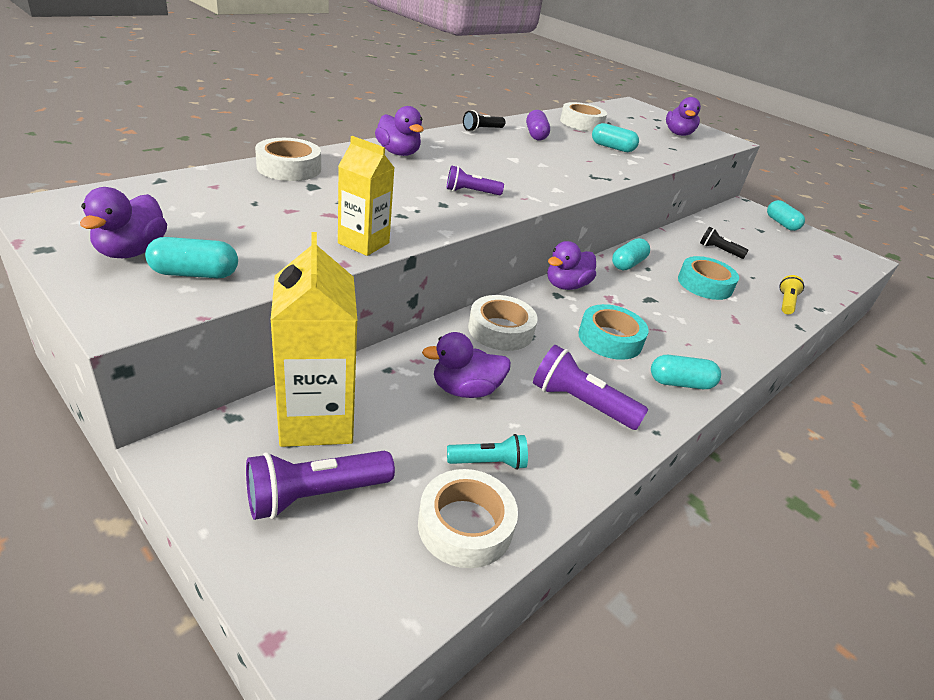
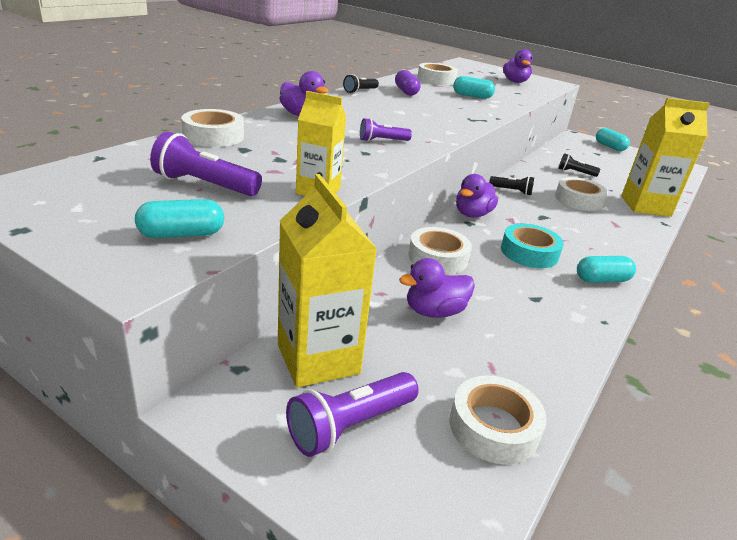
camera: 10 degrees left, 5 degrees down
(131, 251) = (109, 222): purple duck -> none
(489, 462) = (485, 370): turquoise flashlight -> none
(580, 403) = (533, 308): purple flashlight -> purple flashlight (204, 185)
(628, 264) = (511, 191): turquoise capsule -> black flashlight
(704, 284) = (578, 200): turquoise tape -> white tape
(786, 302) = (645, 206): yellow flashlight -> yellow carton

